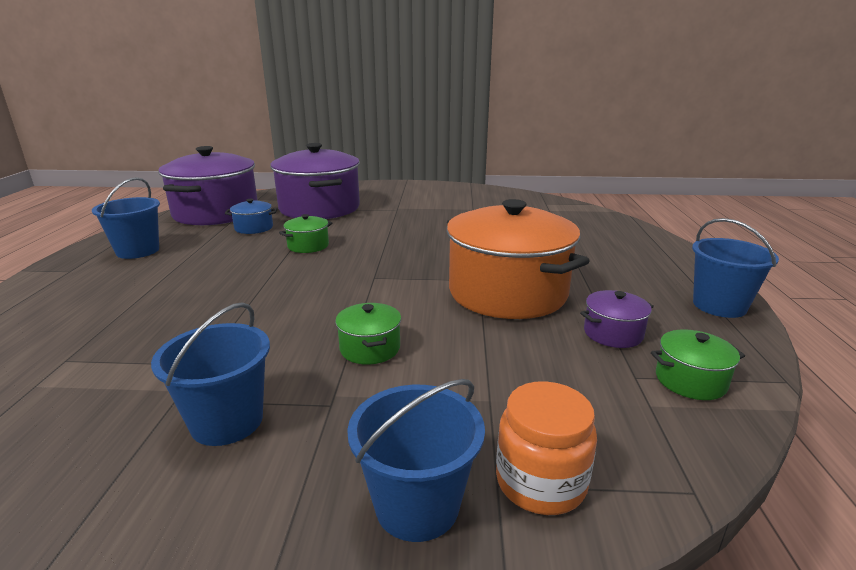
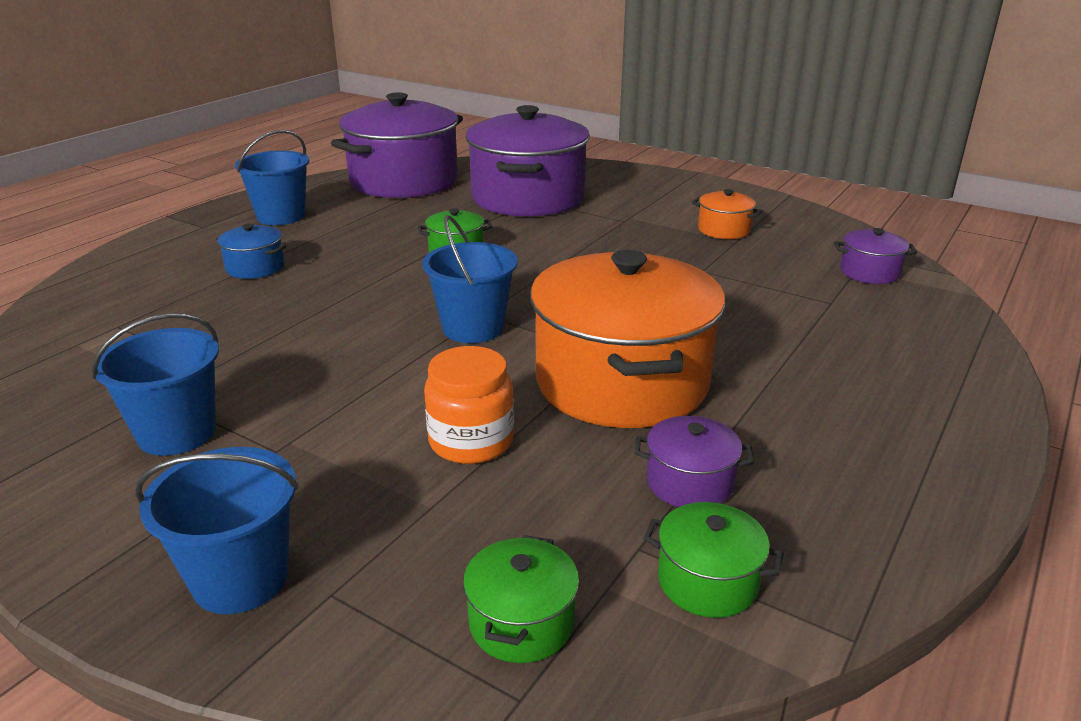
camera: 30 degrees right, 5 degrees up
(254, 228) = (423, 211): blue pot -> blue pot (255, 267)
(370, 348) = (379, 402): green pot -> green pot (521, 622)
(459, 204) = (724, 230): none -> orange pot
(540, 482) = (374, 611): orange jar -> orange jar (471, 441)
(557, 210) = (869, 272): none -> purple pot
(719, 305) = (921, 499): blue bucket -> blue bucket (473, 328)

